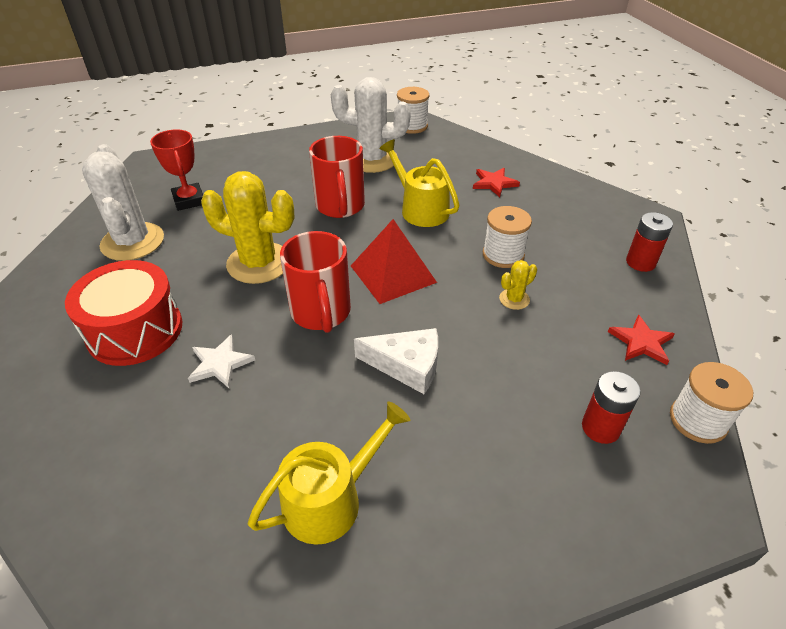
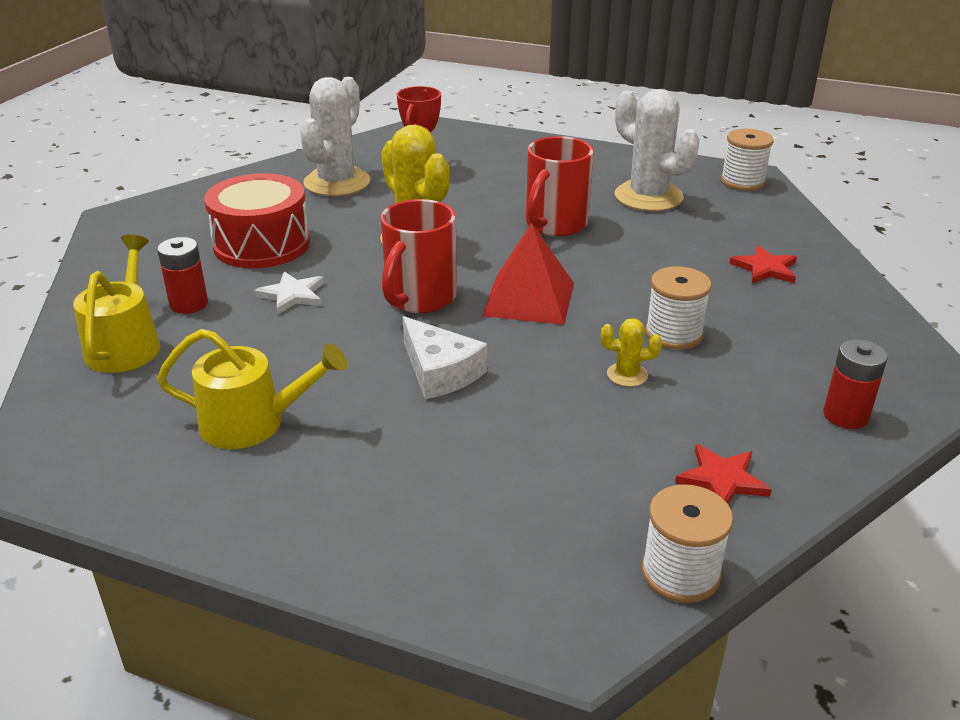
camera: 40 degrees right, 10 degrees down
(421, 209) = (639, 259): yellow watering can -> yellow watering can (125, 345)
(600, 428) = (558, 515): red battery -> red battery (189, 304)

